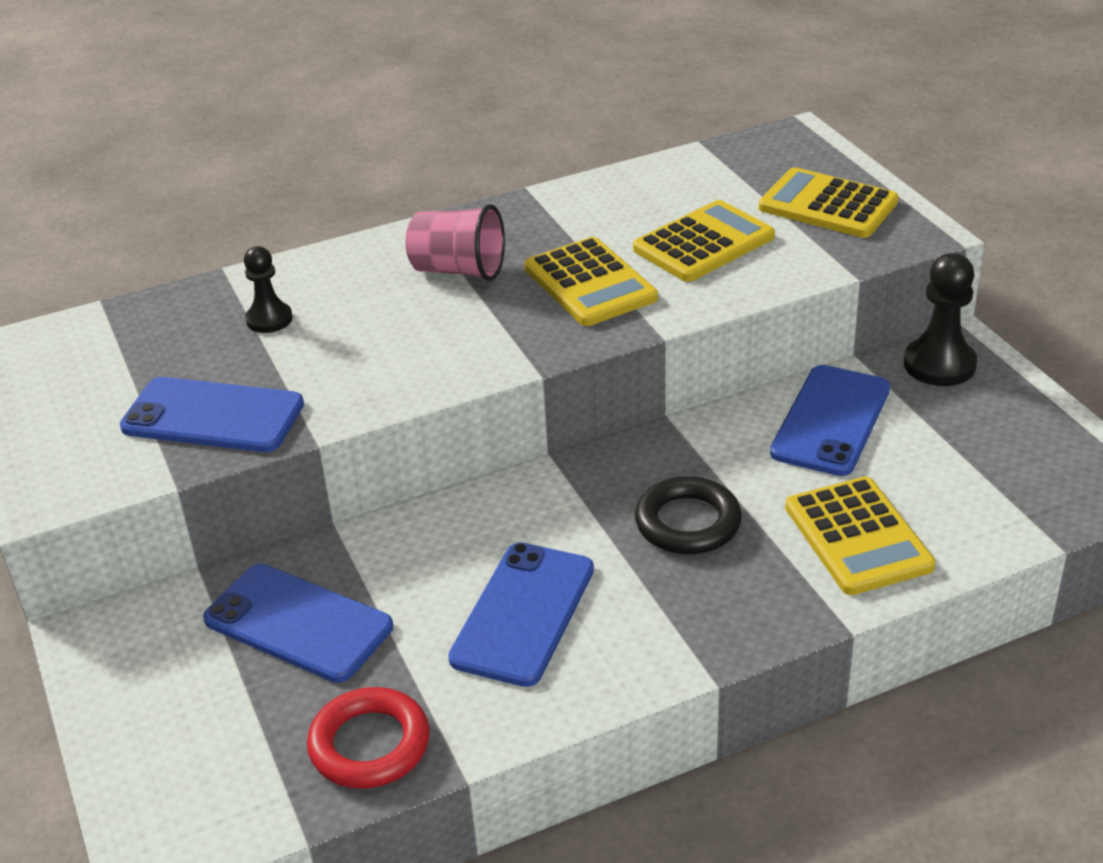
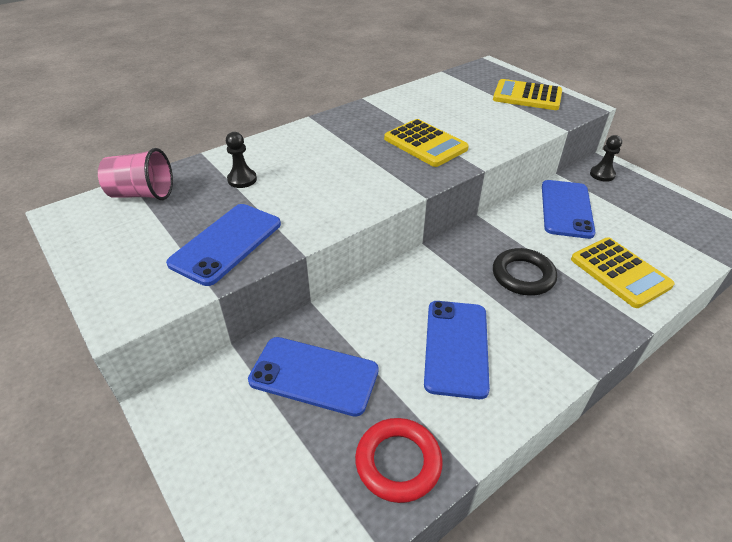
camera: 15 degrees left, 5 degrees up
(213, 416) = (226, 243): blue phone -> blue phone turned 60 degrees counterclockwise
(458, 270) = (346, 143): pink cup -> pink cup (142, 194)
(703, 243) = (475, 119): yellow calculator -> none
(939, 365) = (602, 174): black pawn -> black pawn, size x0.64

